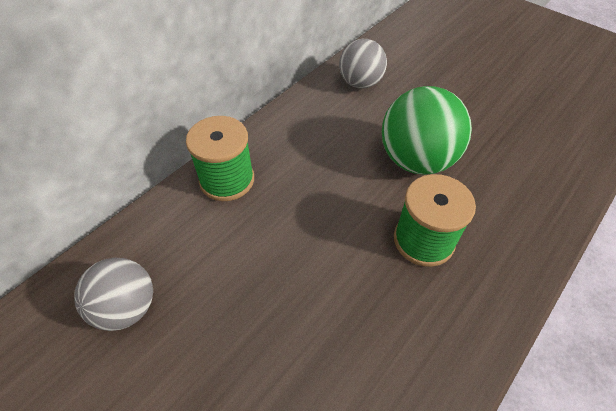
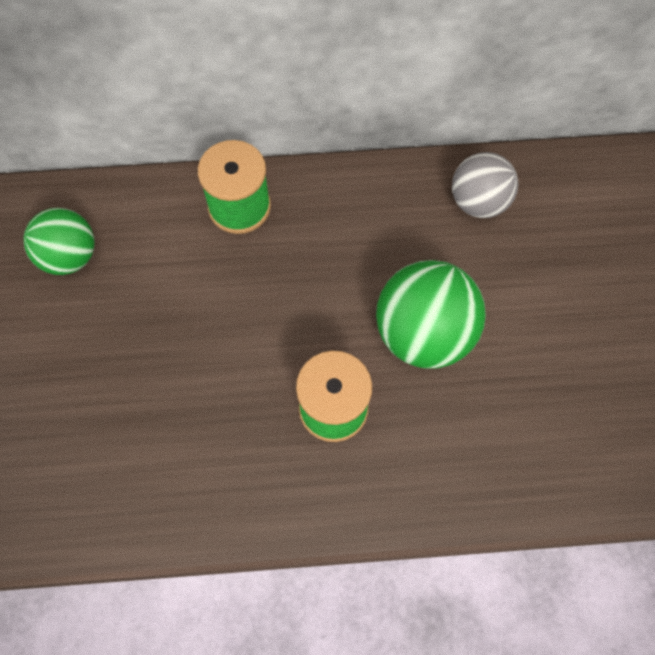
camera: 45 degrees right, 15 degrees up
(127, 307) = (69, 256): grey ball -> green ball

